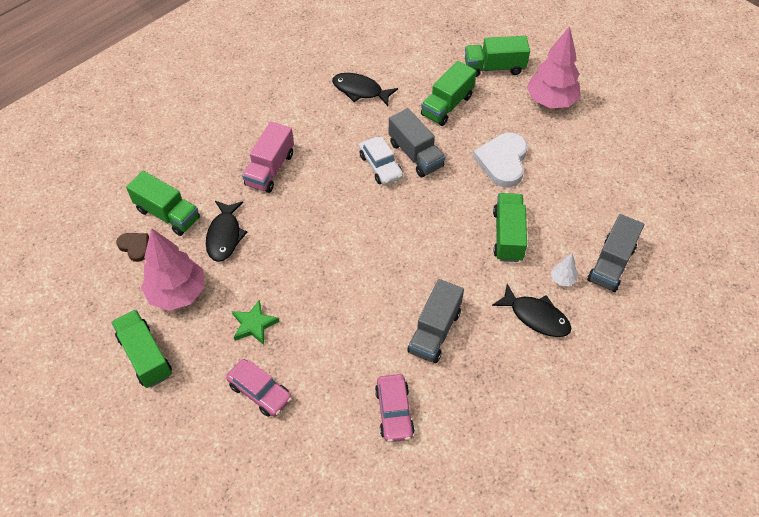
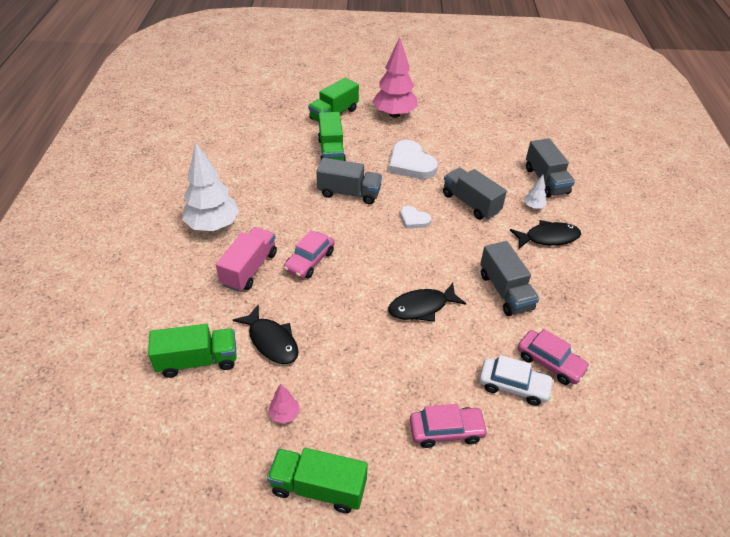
camera: 45 degrees left, 10 degrees down
(135, 247) = (197, 408): brown heart -> none
(177, 293) = (285, 414): pink tree -> pink tree, size x0.43
(254, 324) = (379, 386): green star -> none
(270, 169) = (249, 269): pink truck -> pink truck turned 135 degrees counterclockwise
(284, 114) = (213, 225): none -> white tree
(317, 193) = (309, 261): none -> pink car
(360, 90) = (256, 176): black fish -> black fish (421, 307)
(380, 166) = (334, 214): white car -> white car (513, 386)
(439, 215) = (414, 219): none -> white heart
(508, 235) = (470, 203): green truck -> grey truck

